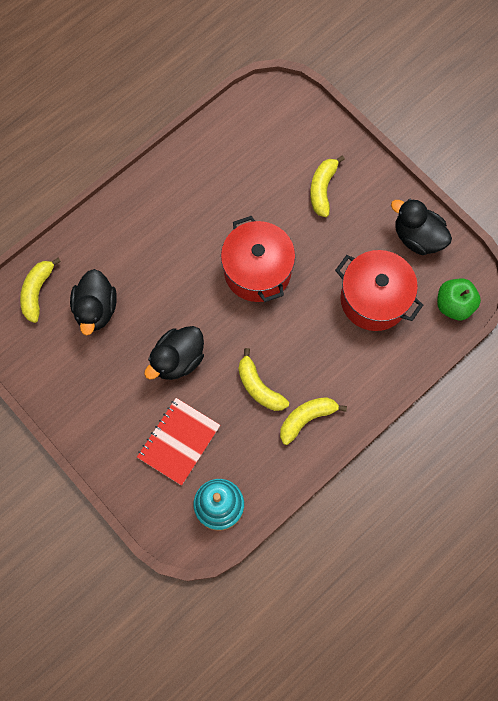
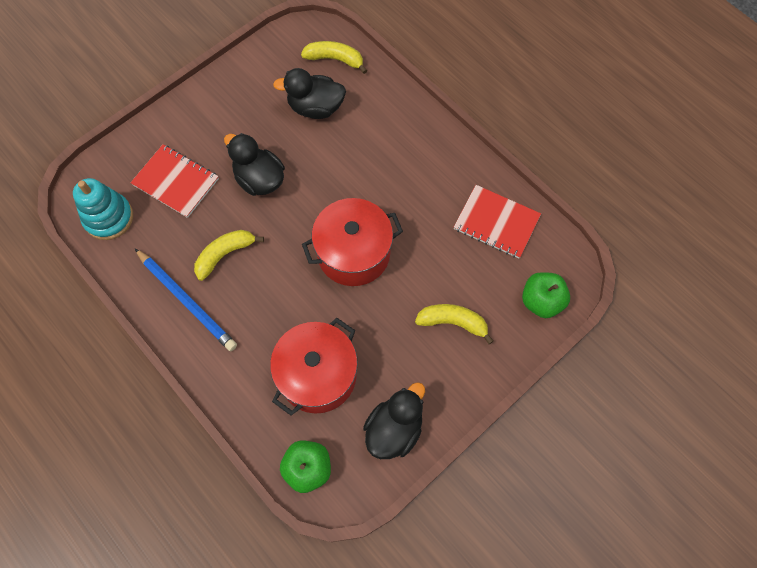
camera: 90 degrees right, 5 degrees down
(227, 150) = (496, 222): none -> red notebook
(302, 119) = (541, 301): none -> green apple
(306, 418) = (187, 300): yellow banana -> blue pencil

